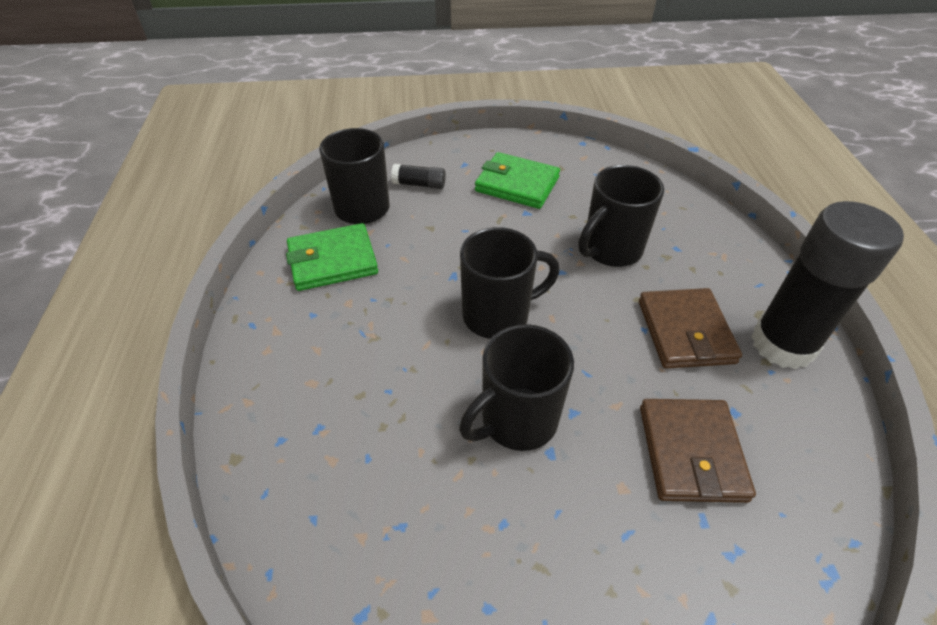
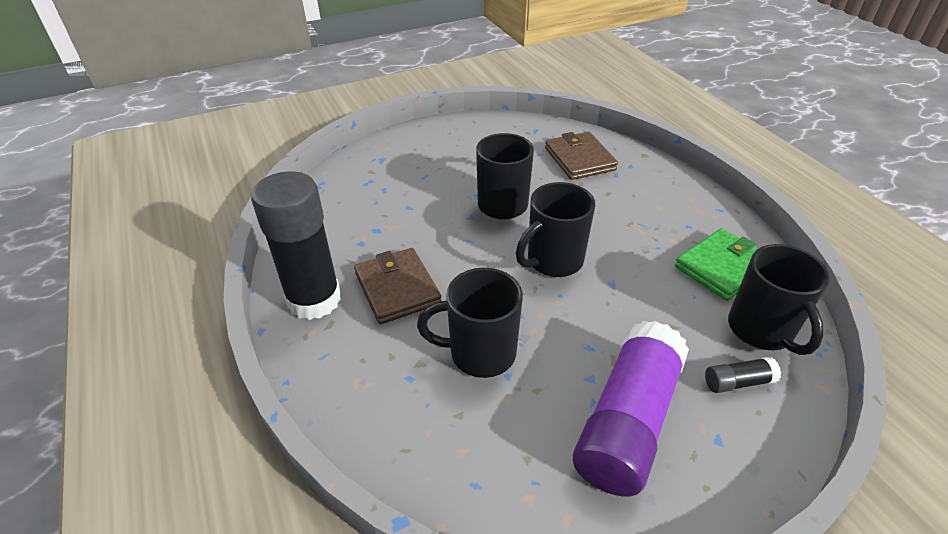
camera: 160 degrees right, 5 degrees down
(517, 184) = (627, 422): green wallet -> purple glue stick
(610, 250) = (480, 353): black mug -> black mug turned 120 degrees counterclockwise
(691, 452) = (391, 215): brown wallet -> brown wallet (579, 159)

